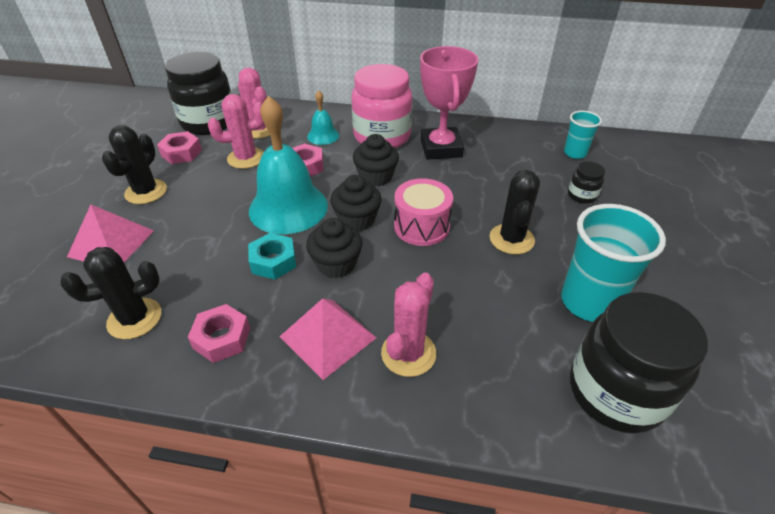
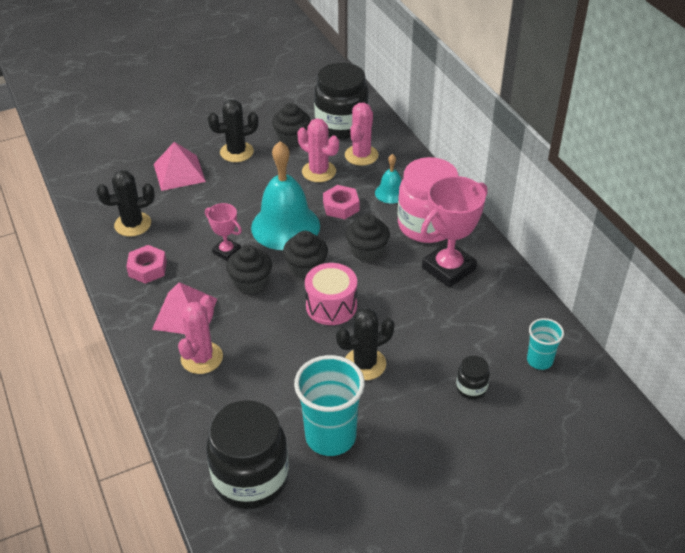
camera: 55 degrees right, 0 degrees up
(134, 318) = (133, 224): black cactus -> black cactus turned 45 degrees counterclockwise
(181, 153) = (292, 138): pink nut -> black cupcake
(273, 261) = (227, 251): turquoise nut -> pink trophy
(408, 353) = (202, 358): pink cactus -> pink cactus turned 60 degrees counterclockwise

